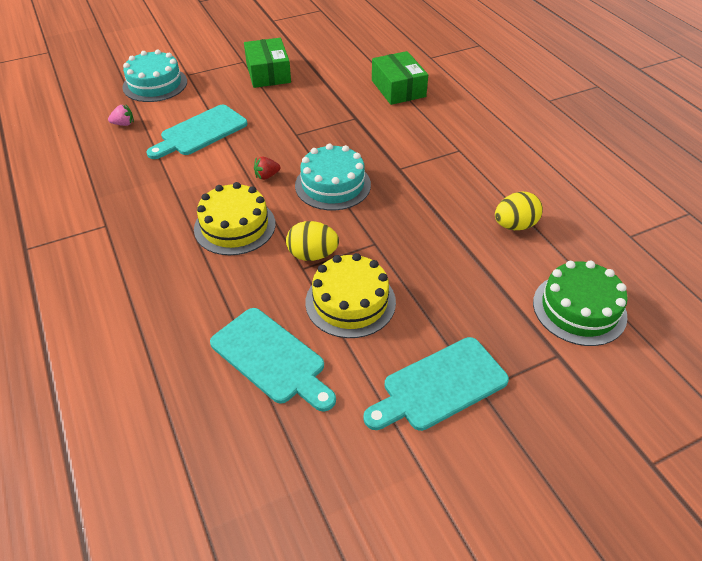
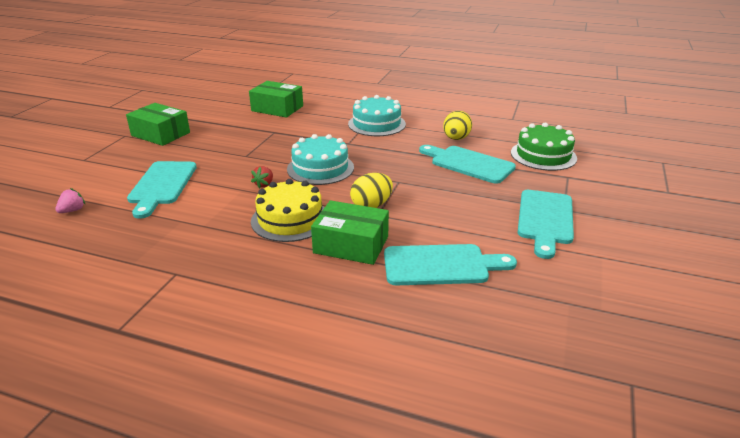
camera: 45 degrees left, 15 degrees down
(155, 84) = (59, 176): turquoise cake -> turquoise cake (376, 124)
(239, 284) = (351, 244): none -> green box
(350, 302) = (435, 213): yellow cake -> none
(475, 266) = (468, 164): none -> turquoise cutting board

